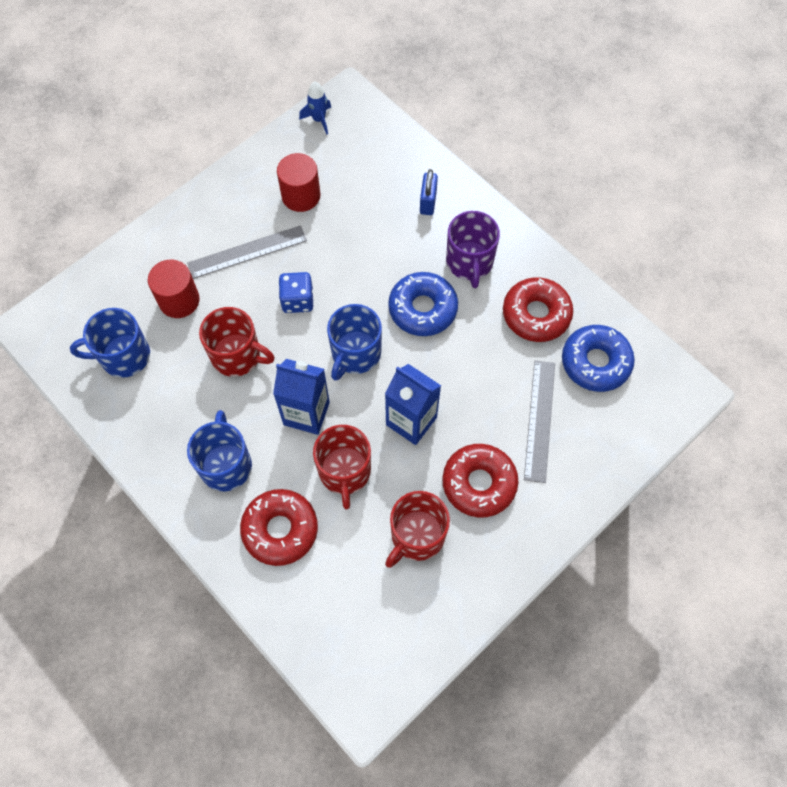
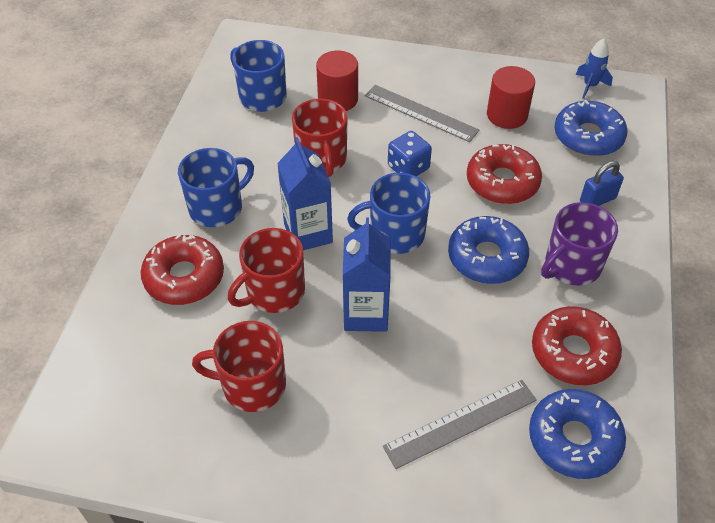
camera: 55 degrees right, 15 degrees down
(367, 161) = (588, 137): none -> blue donut
(479, 483) = (347, 407): red donut -> red donut (502, 182)

